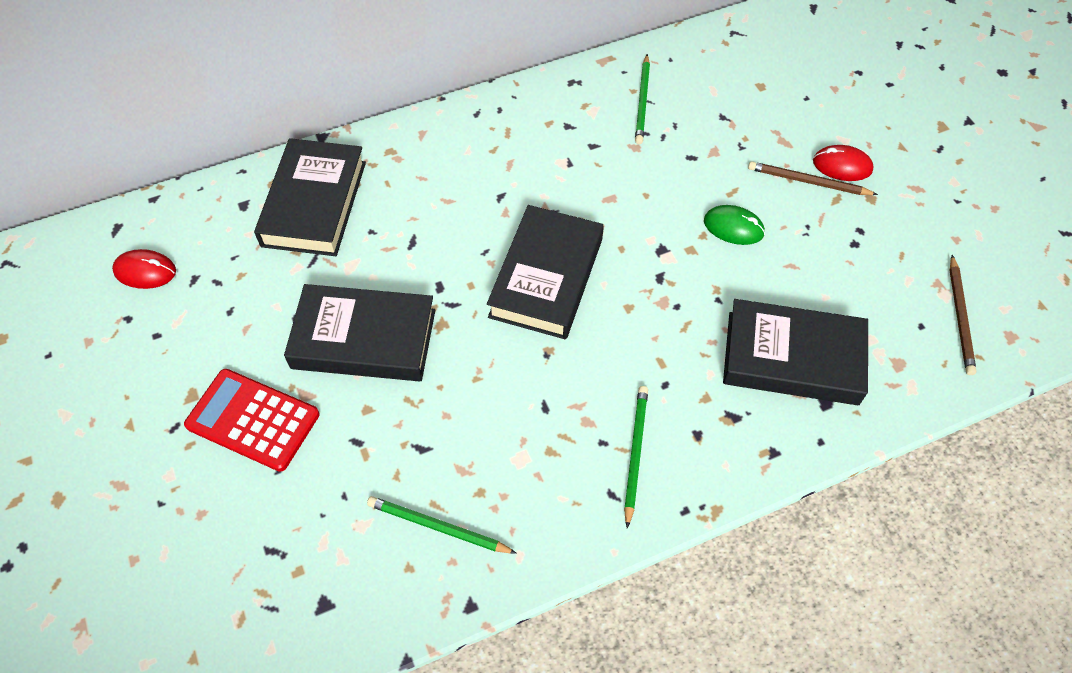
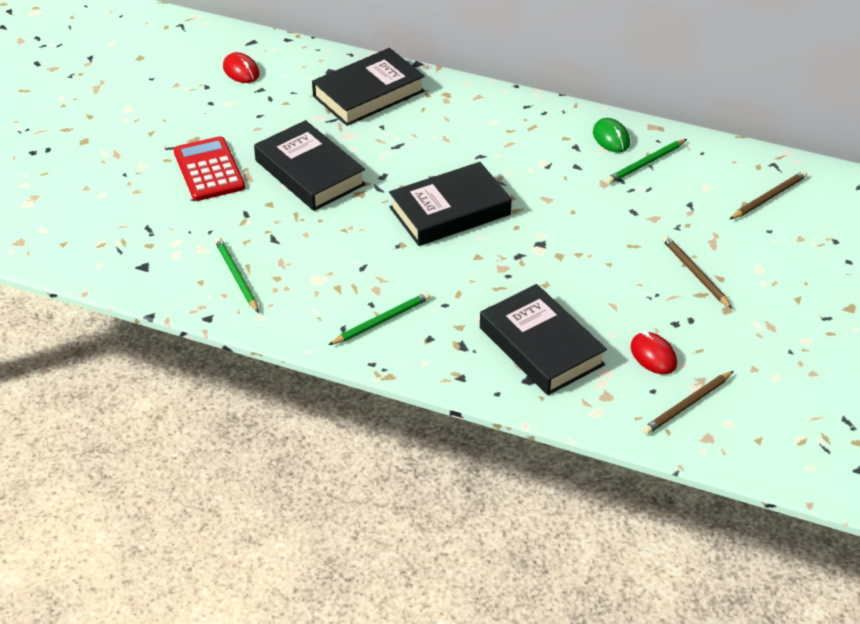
camera: 45 degrees right, 15 degrees down
(733, 227) = (605, 263): green mouse -> green mouse (611, 138)
(768, 66) = (769, 197): none -> brown pencil
(842, 166) = (734, 280): red mouse -> red mouse (653, 355)

